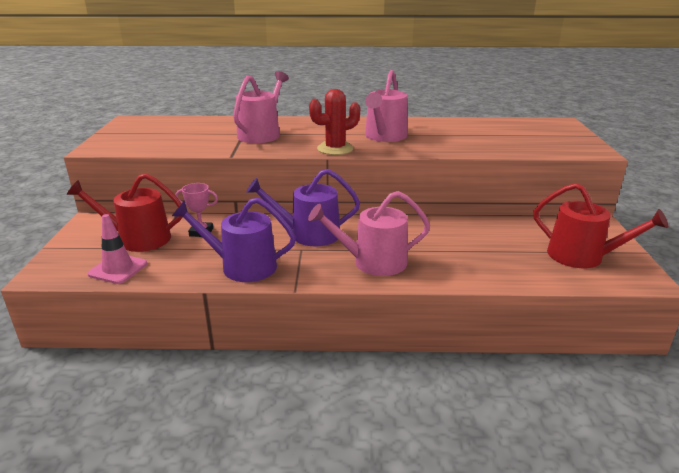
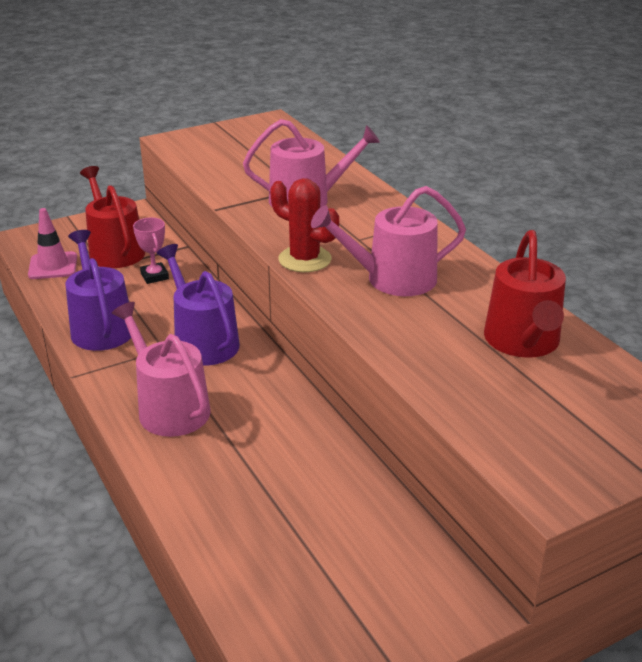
camera: 60 degrees right, 5 degrees up
(582, 256) = (325, 600): red watering can -> red watering can (523, 342)

